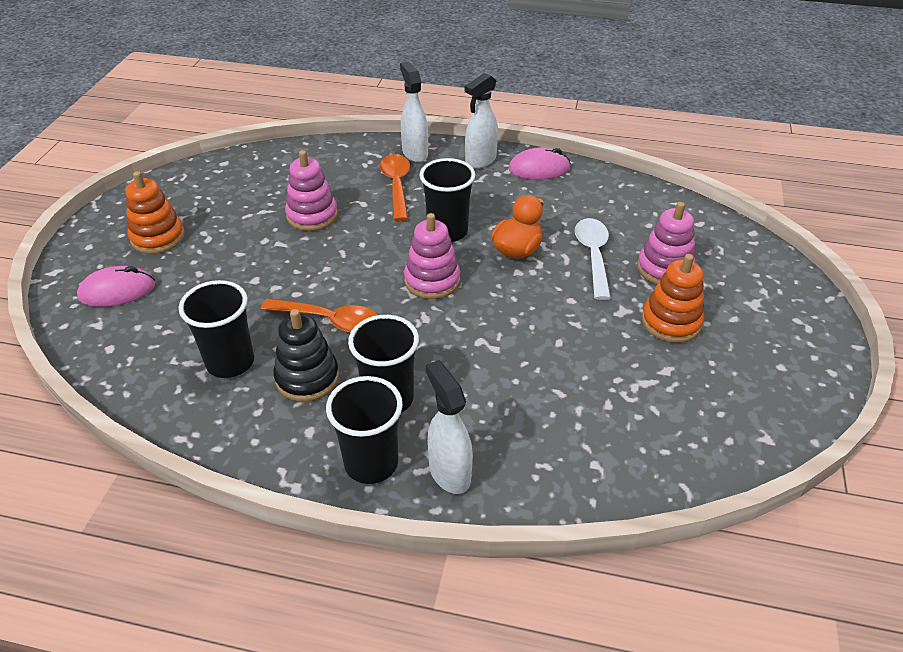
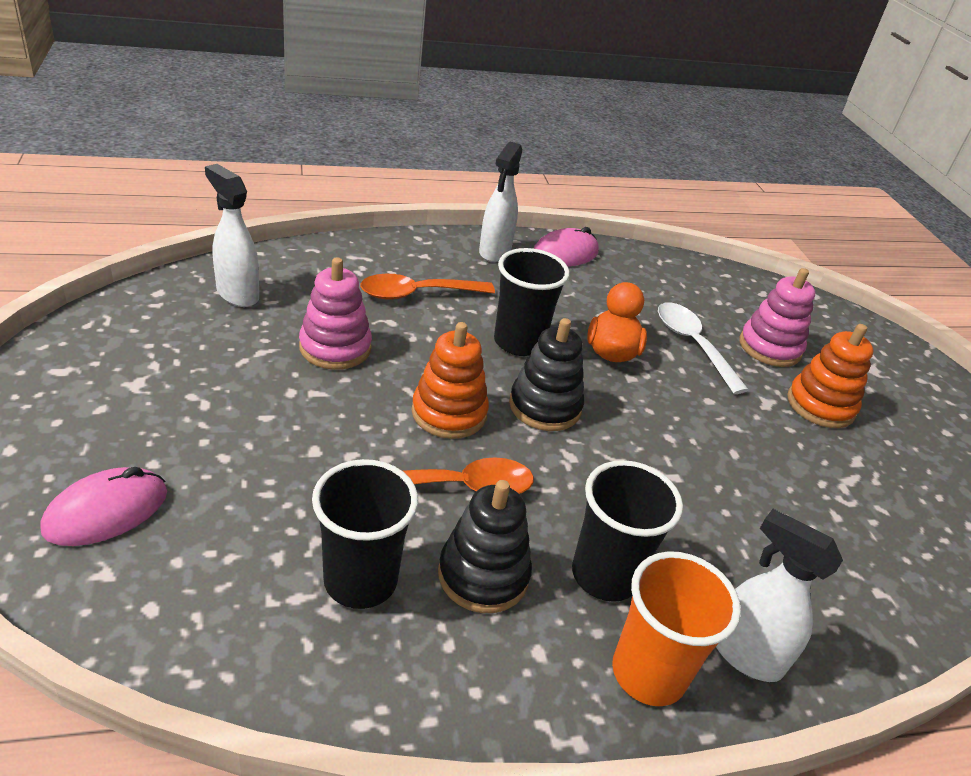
camera: 30 degrees left, 5 degrees down
(158, 237) = (123, 415): orange stacking toy -> orange stacking toy (449, 413)
(371, 463) = (648, 673): black cup -> orange cup
(396, 186) = (417, 294): orange spoon -> orange spoon turned 75 degrees counterclockwise
(415, 153) = (411, 251): white spray bottle -> white spray bottle (237, 294)
(432, 280) = (545, 406): pink stacking toy -> black stacking toy

